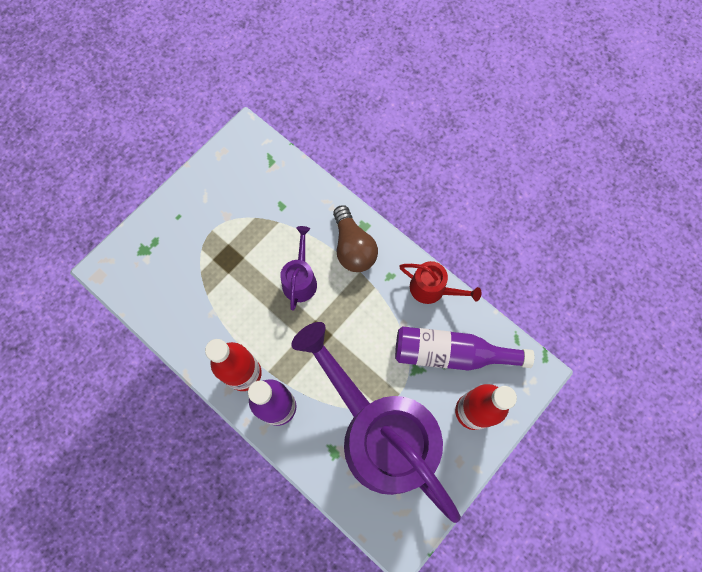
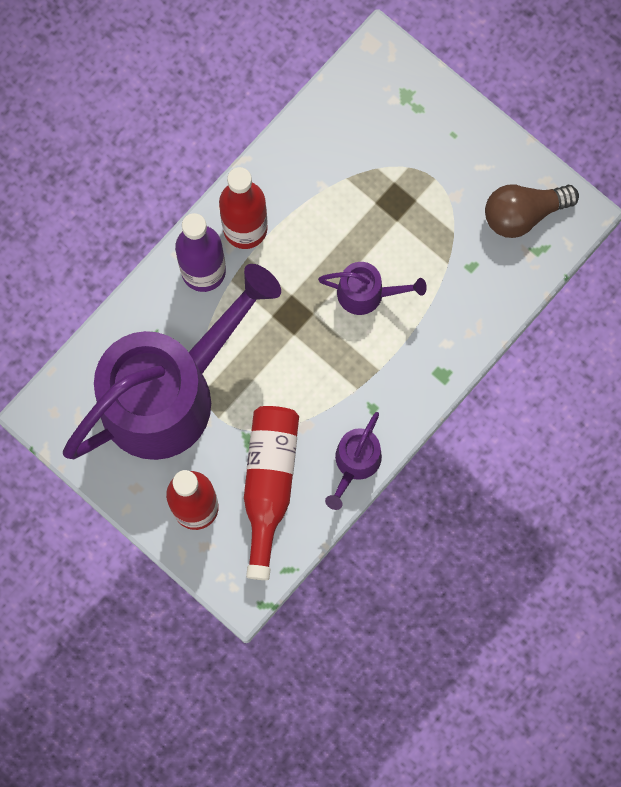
camera: 90 degrees right, 5 degrees up
(353, 247) = (412, 361): brown light bulb -> brown light bulb (523, 213)
(432, 289) = (355, 463): red watering can -> purple watering can
(451, 353) = (269, 484): purple bottle -> red bottle

